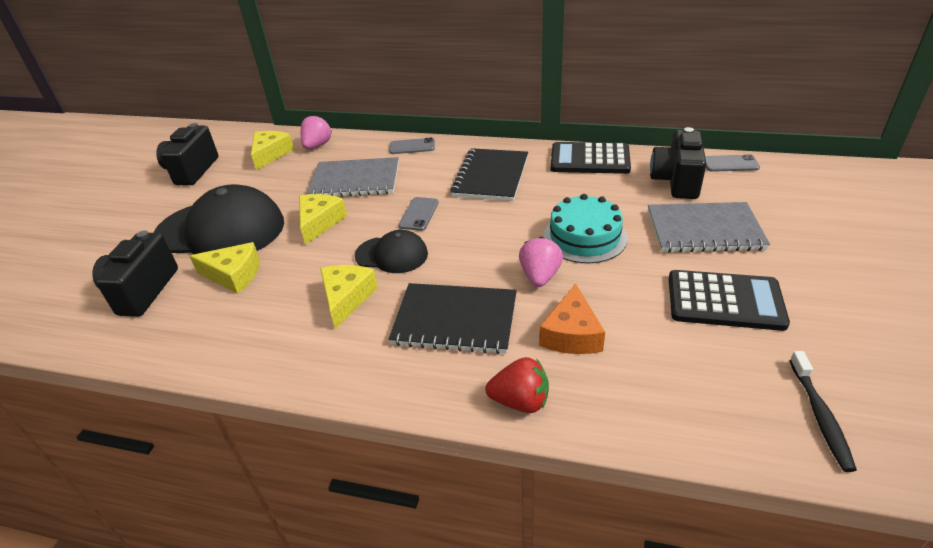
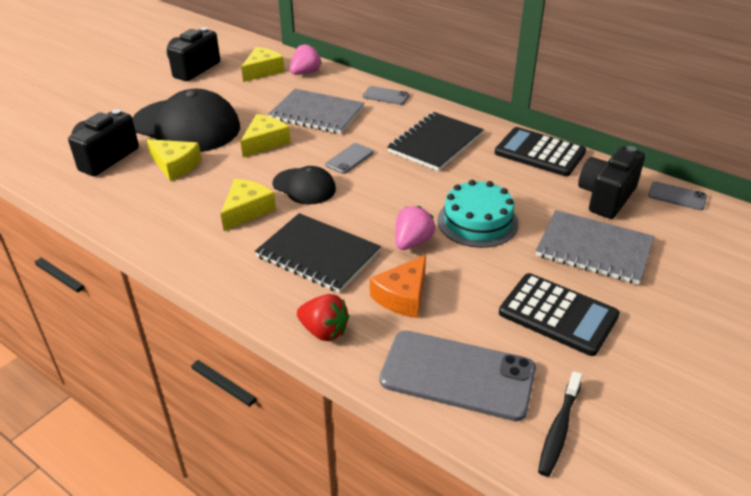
camera: 20 degrees right, 0 degrees up
(686, 397) = (457, 375): none -> grey phone

